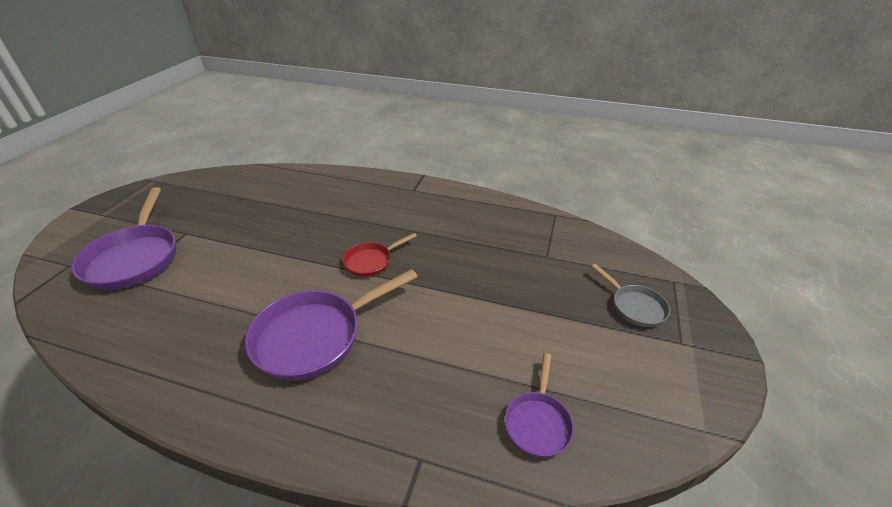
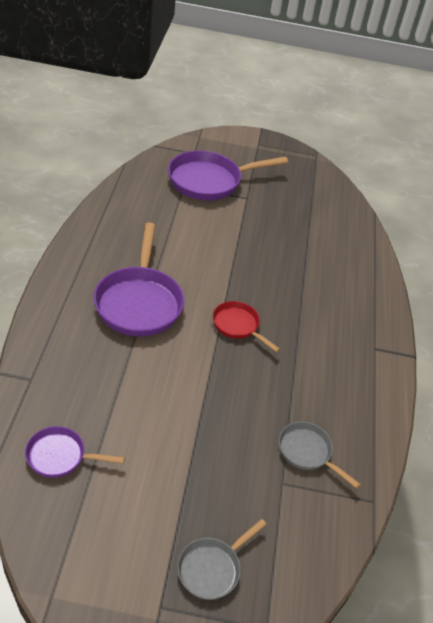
camera: 75 degrees right, 5 degrees up
(315, 336) = (139, 302): purple pan -> purple pan turned 135 degrees counterclockwise
(516, 239) = (307, 452): none -> grey pan

